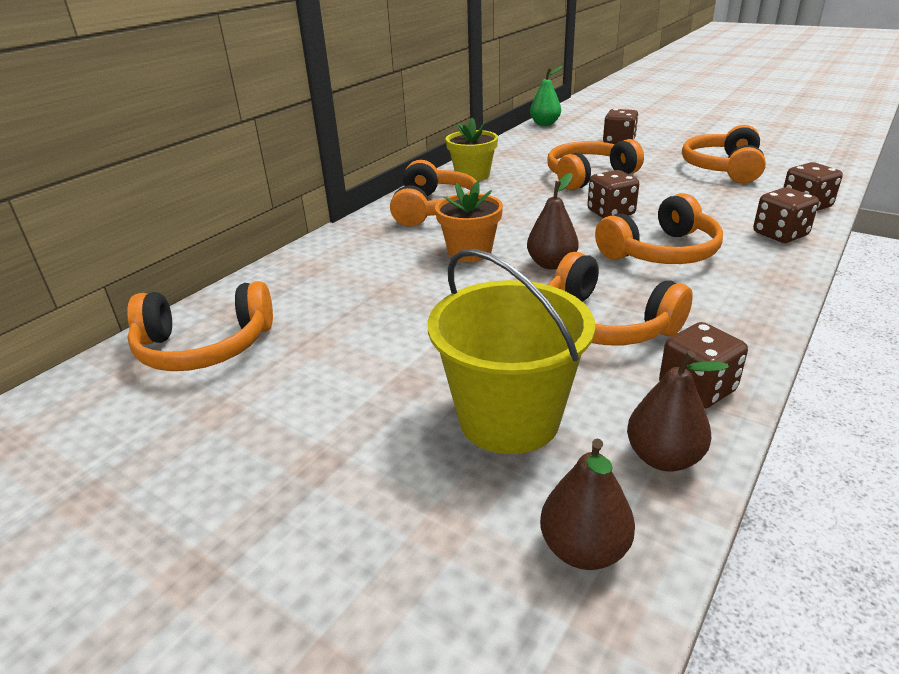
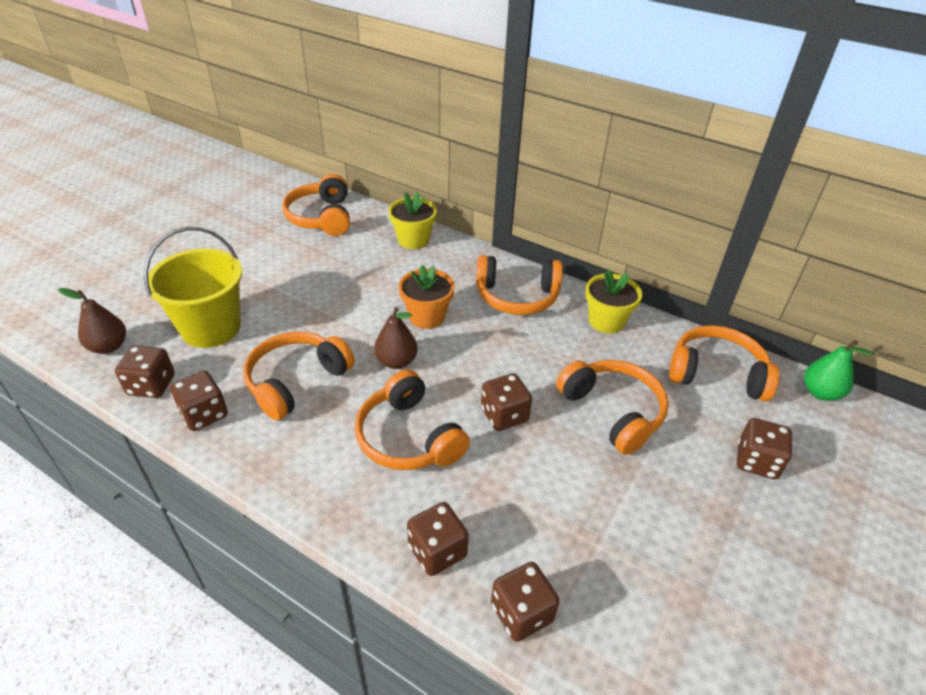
camera: 85 degrees right, 10 degrees up
(304, 267) = (413, 240): none -> yellow flower pot
(663, 457) = (151, 385): brown pear -> brown dice
(723, 168) = (660, 559): orange headphones -> orange headphones (716, 373)

